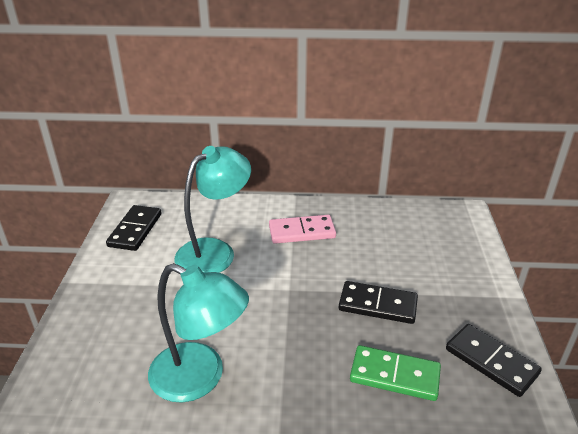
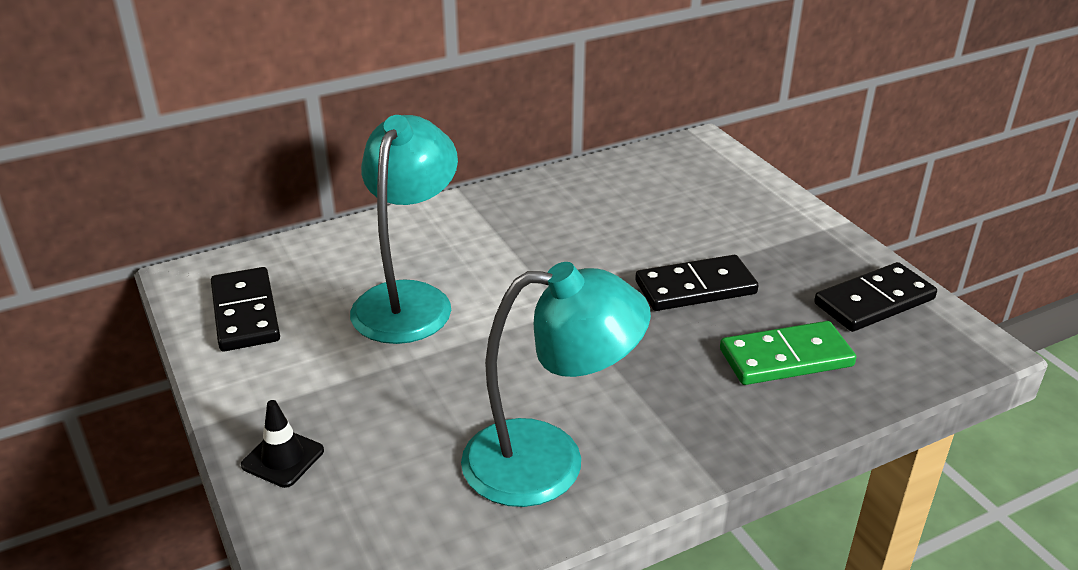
camera: 30 degrees left, 0 degrees up
(82, 315) = (283, 458): none -> black traffic cone
(302, 232) = (513, 233): pink domino -> none
(491, 362) = (874, 302): black domino -> black domino turned 45 degrees counterclockwise

